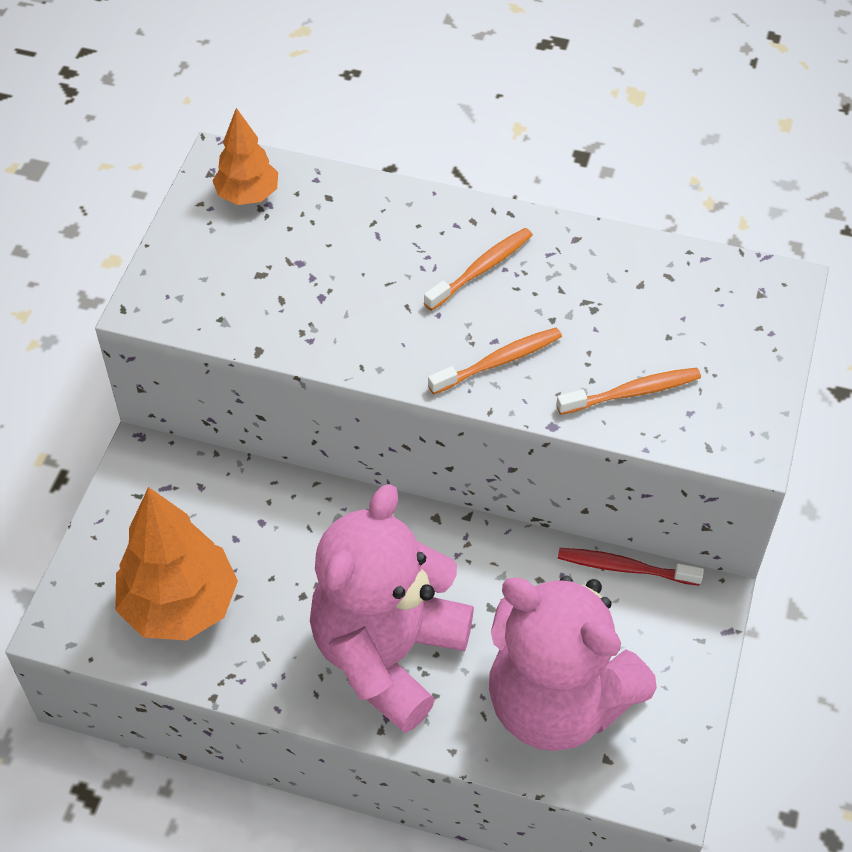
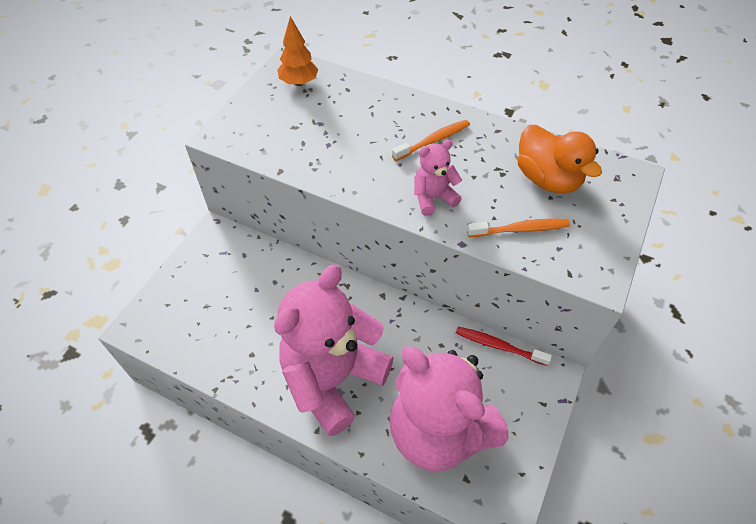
camera: 10 degrees right, 0 degrees up
(180, 606) = (211, 326): orange tree -> none
(498, 362) = (433, 198): orange toothbrush -> pink teddy bear
(660, 309) = (547, 179): none -> orange duck

